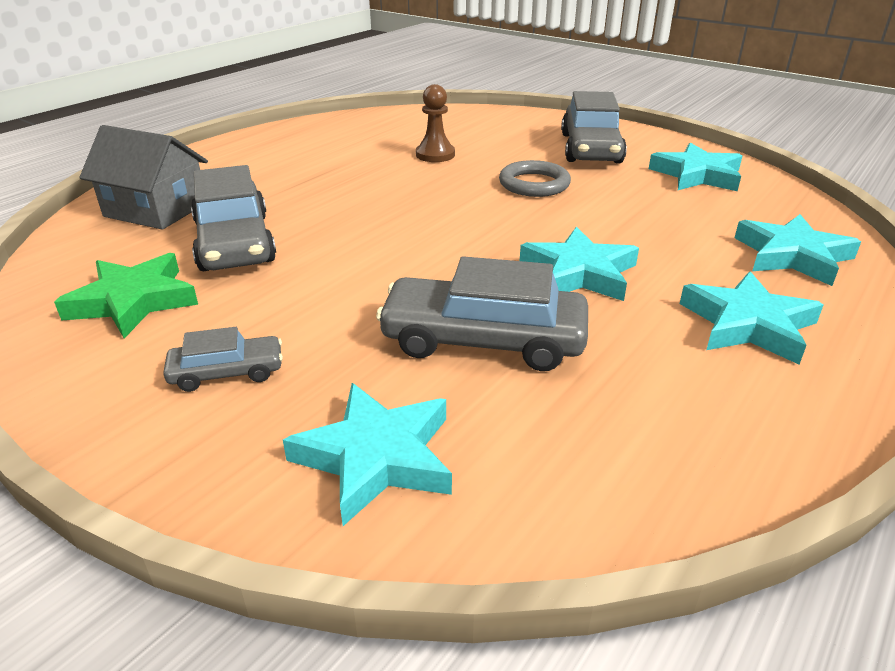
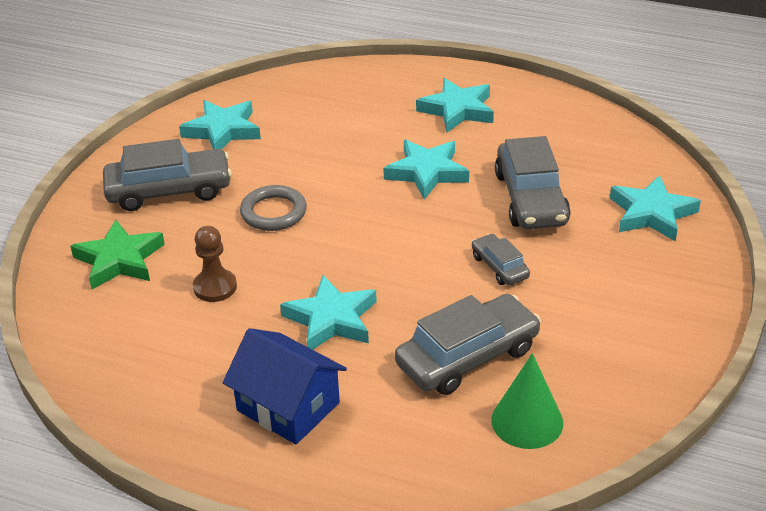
camera: 105 degrees left, 5 degrees up
(117, 255) = (527, 421): none -> green cone
(134, 301) = (584, 372): green star -> green star (119, 260)
(156, 210) = (430, 443): grey house -> none
(227, 372) = (627, 289): grey car -> grey car (500, 267)
(265, 166) = (288, 406): none -> blue house
(792, 256) = (359, 93): turquoise star -> turquoise star (331, 319)

